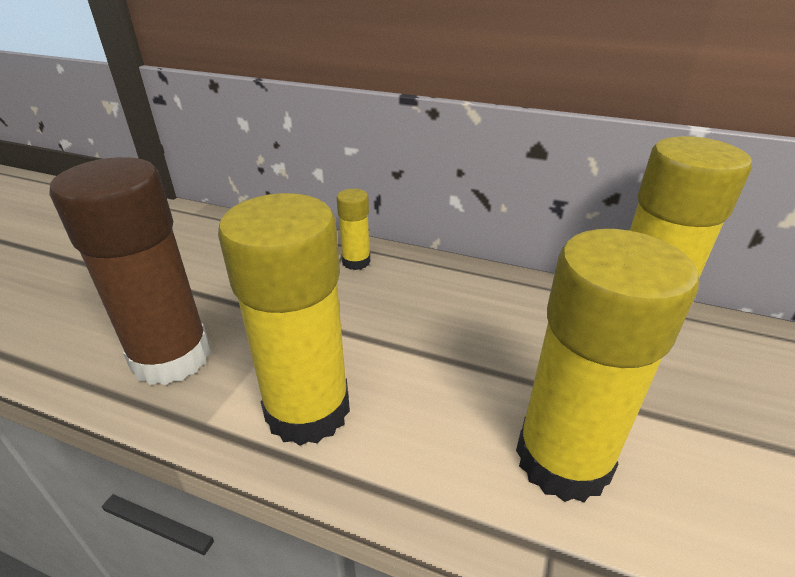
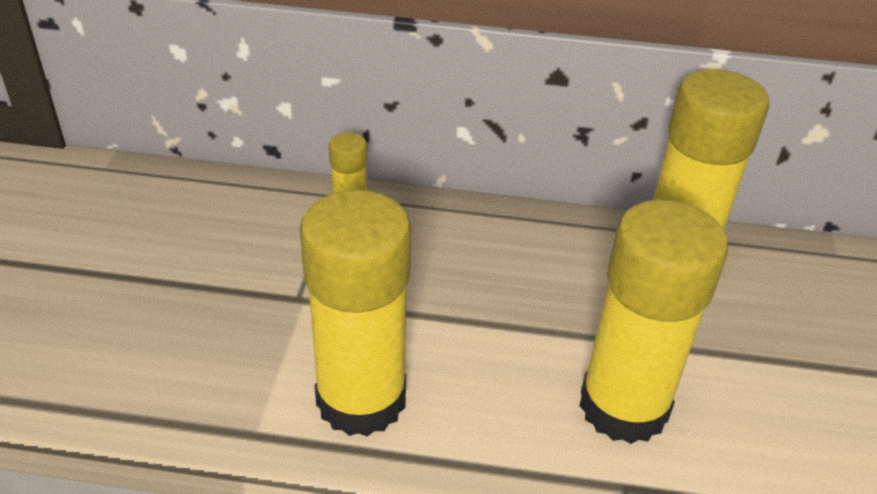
camera: 15 degrees left, 5 degrees up
(171, 357) = (181, 366): brown glue stick -> none

